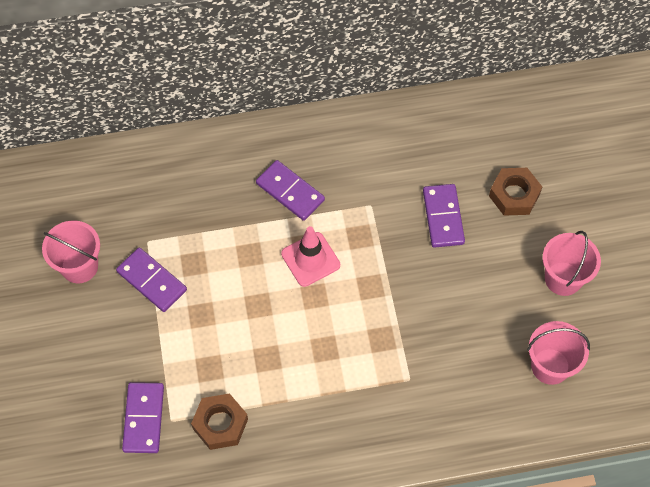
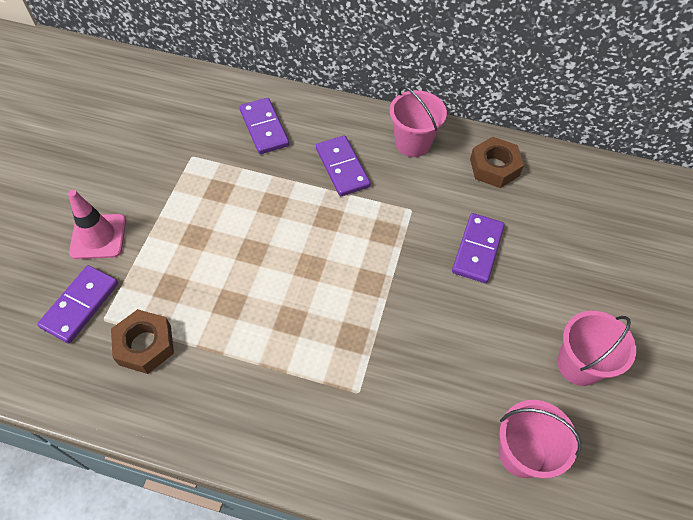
camera: 25 degrees right, 5 degrees down
(79, 266) = (122, 152): pink bucket -> pink bucket (413, 143)
(151, 281) = (172, 189): purple domino -> purple domino (264, 128)
(310, 259) = (326, 232): pink traffic cone -> pink traffic cone (98, 236)
(514, 195) = (562, 259): brown nut -> brown nut (494, 167)

